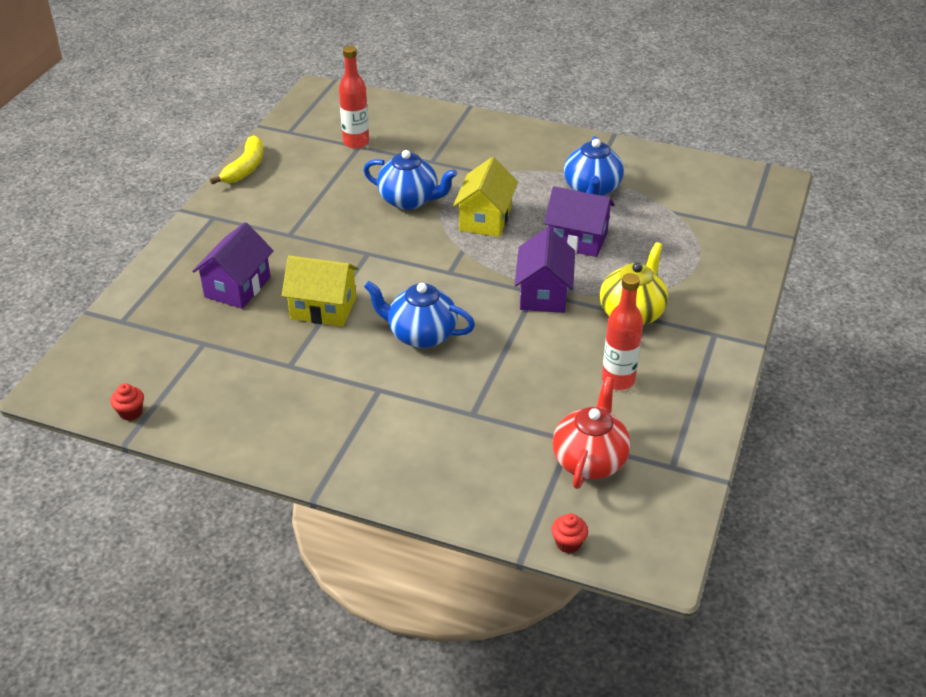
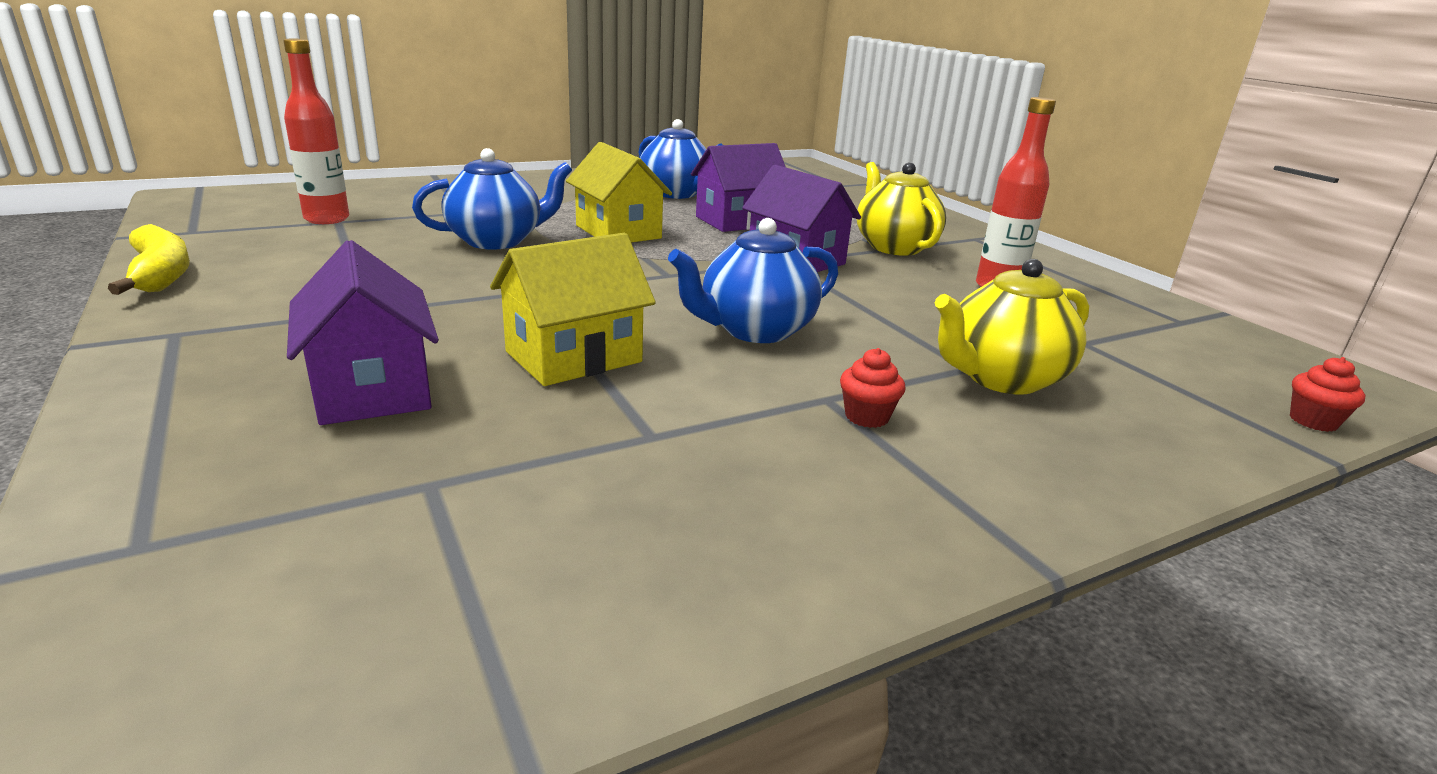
camera: 50 degrees left, 15 degrees down
(130, 412) = (443, 705): red cupcake -> red cupcake (867, 416)
(474, 428) = (1001, 378): none -> yellow teapot
(590, 460) = (1136, 348): red teapot -> none

